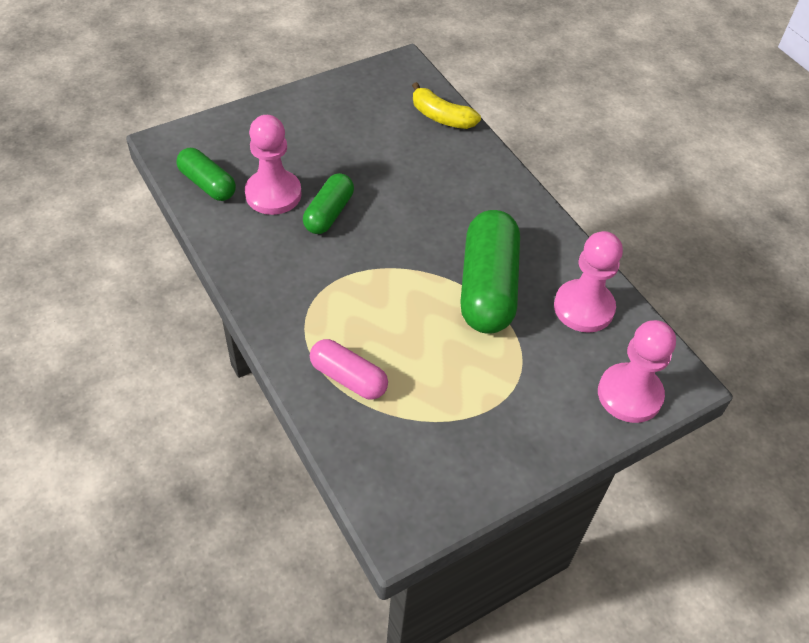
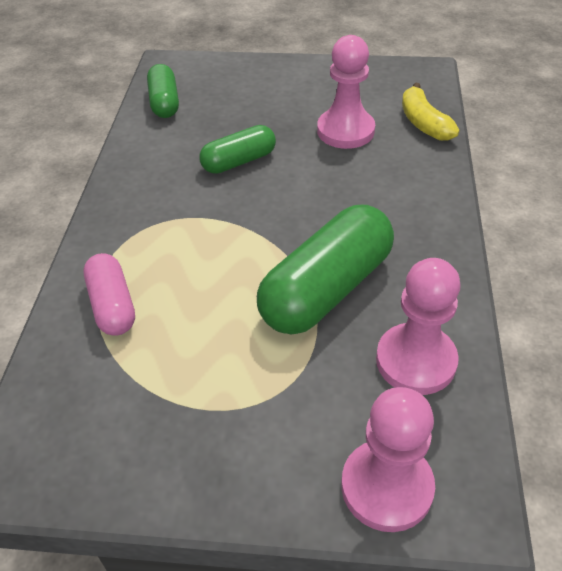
camera: 40 degrees right, 5 degrees down
(273, 194) = (208, 129): pink pawn -> pink pawn (345, 131)

